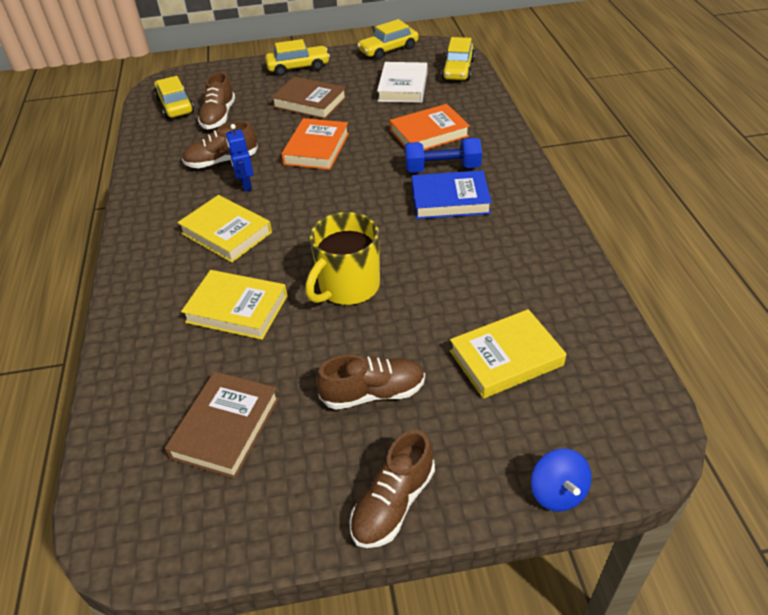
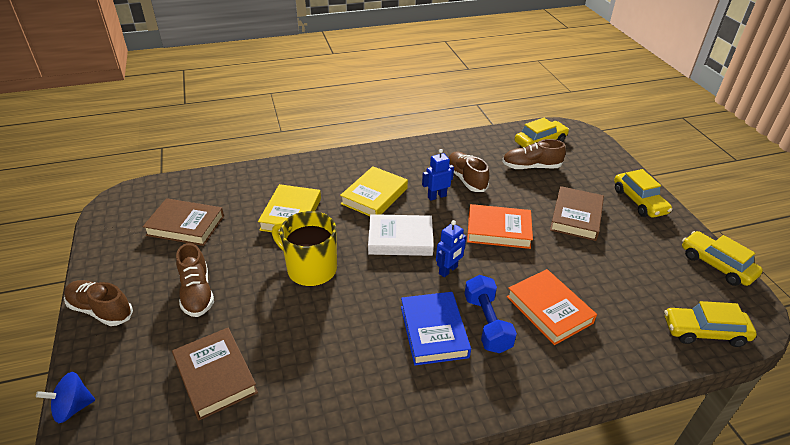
camera: 80 degrees right, 5 degrees down
(369, 185) = (448, 270): none -> blue robot
(403, 87) = (637, 283): white book -> white book (400, 239)
(506, 358) = (215, 376): yellow book -> brown book

